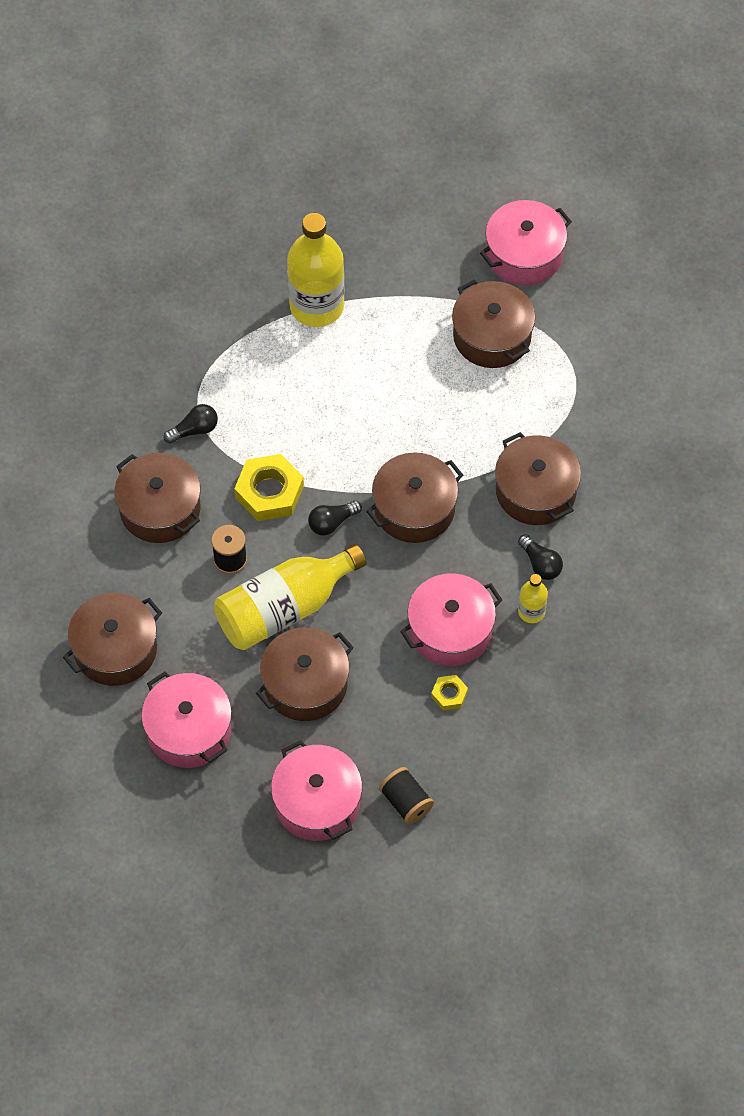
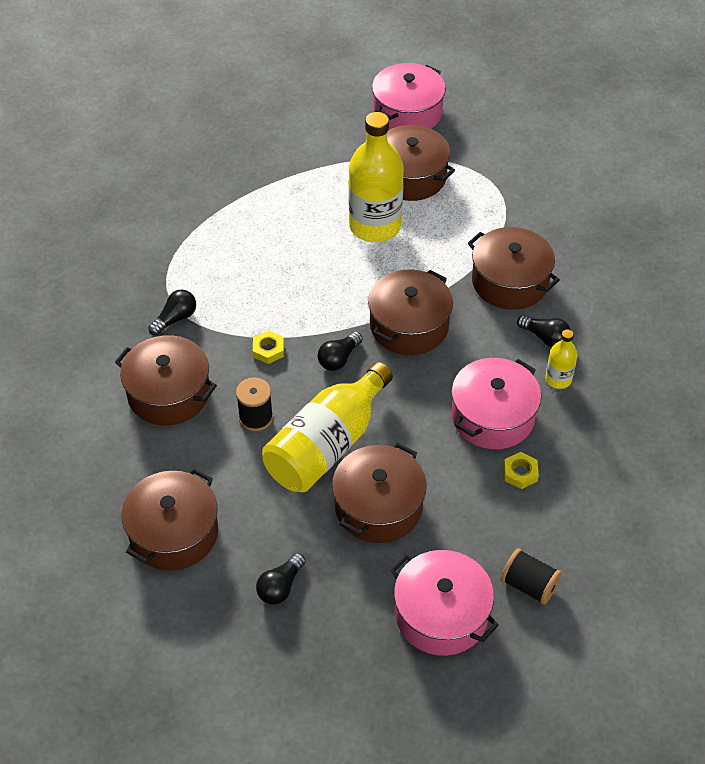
camera: 20 degrees left, 10 degrees down
(189, 730) = (280, 586): pink pot -> black light bulb
(269, 492) = (268, 350): yellow nut -> yellow nut, size x0.51
(316, 306) = (246, 194): yellow bottle -> yellow bottle (375, 226)

